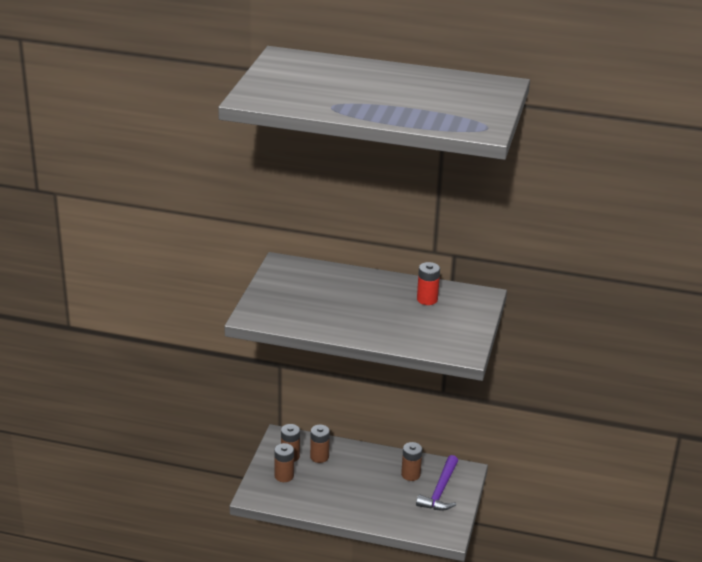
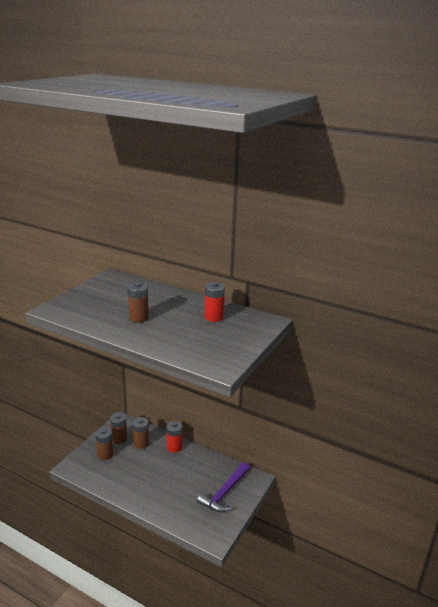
camera: 15 degrees right, 5 degrees down
(360, 454) = (174, 447): none -> red battery
(410, 474) = (206, 473): brown battery -> brown battery (138, 318)

